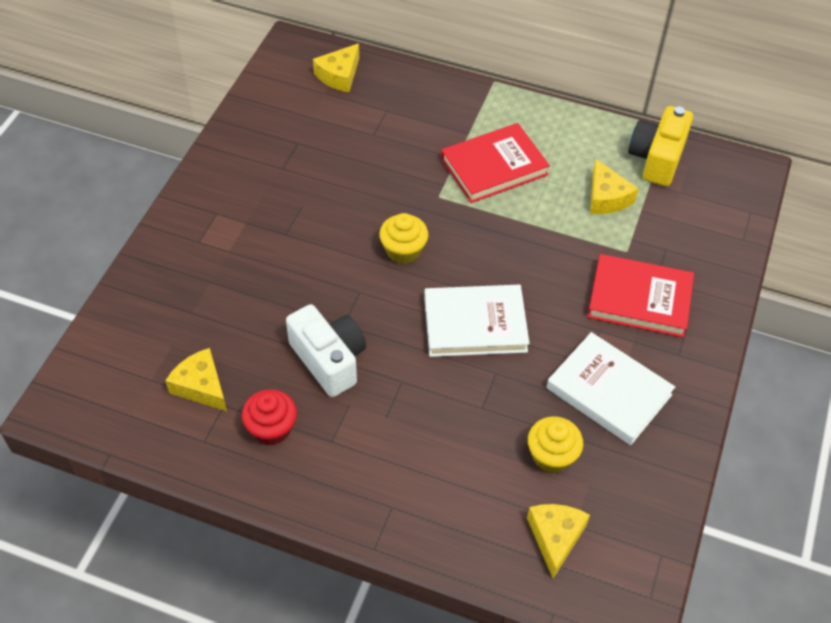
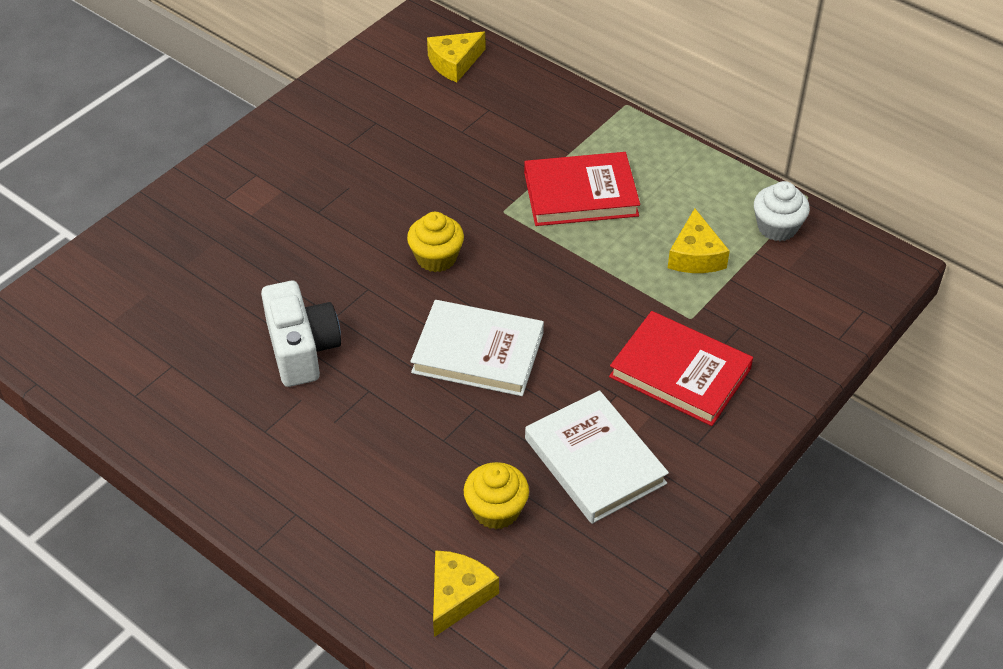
camera: 20 degrees right, 5 degrees down
(201, 386) = (157, 341): yellow cheese -> none
(271, 428) = (209, 401): red cupcake -> none
(657, 158) = (777, 227): yellow camera -> white cupcake

